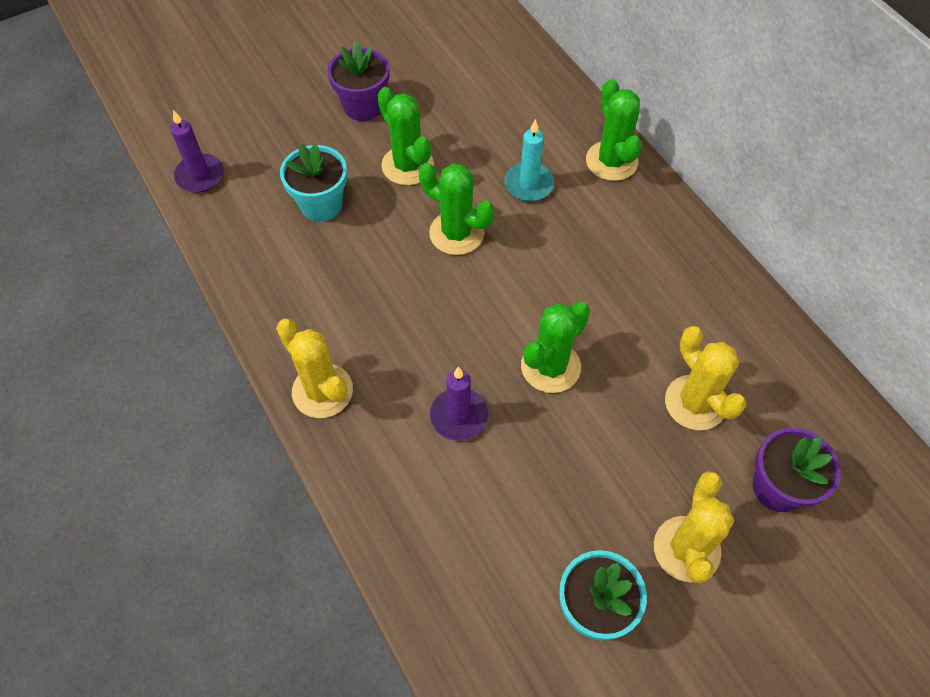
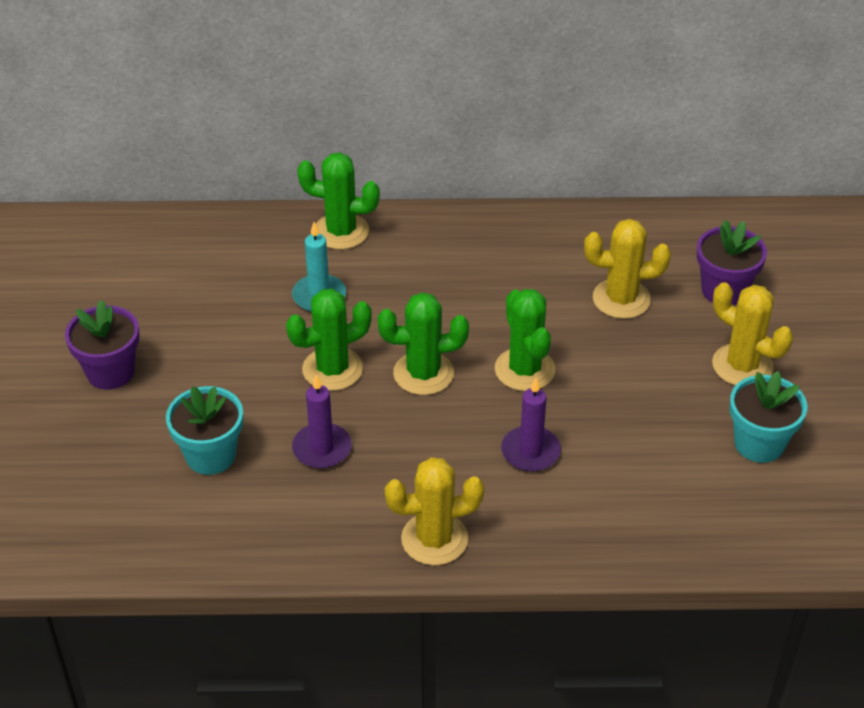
camera: 60 degrees left, 15 degrees down
(200, 175) = (80, 542): purple candle -> purple candle (322, 448)
(407, 165) = (220, 370): green cactus -> green cactus (423, 373)

